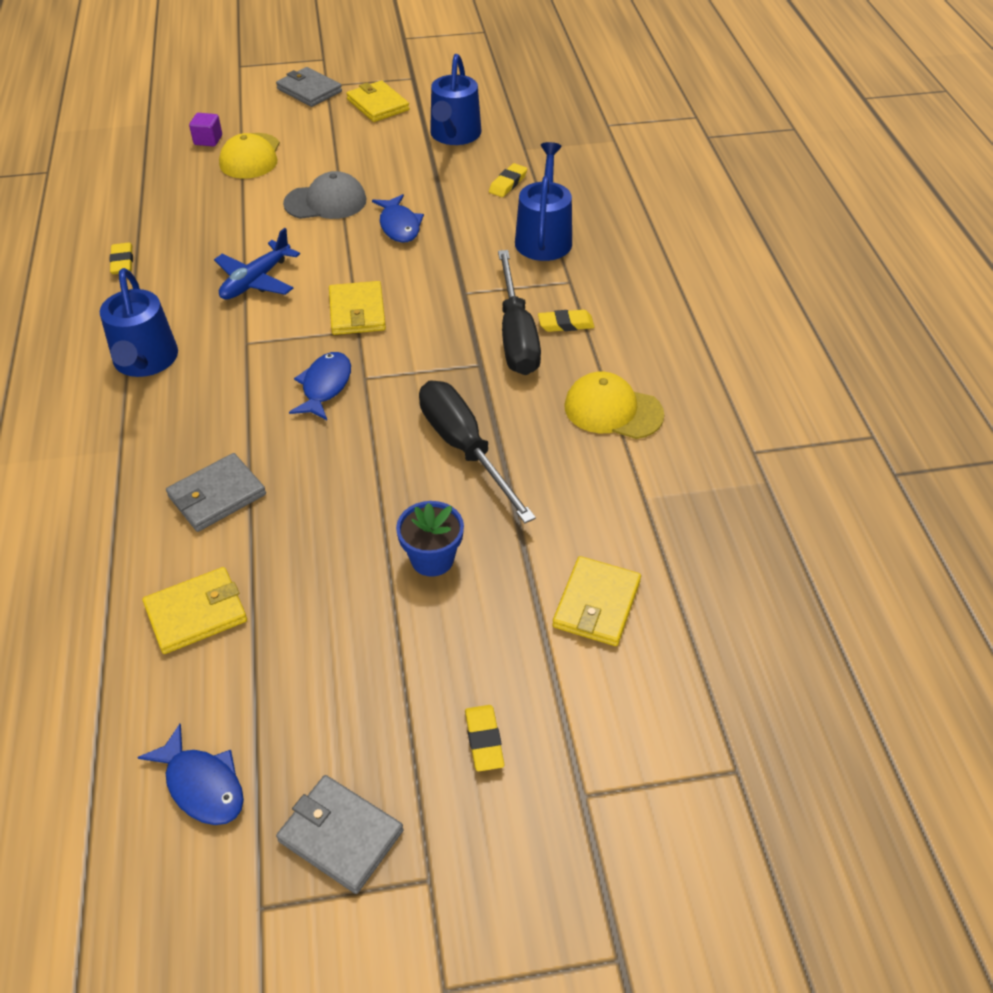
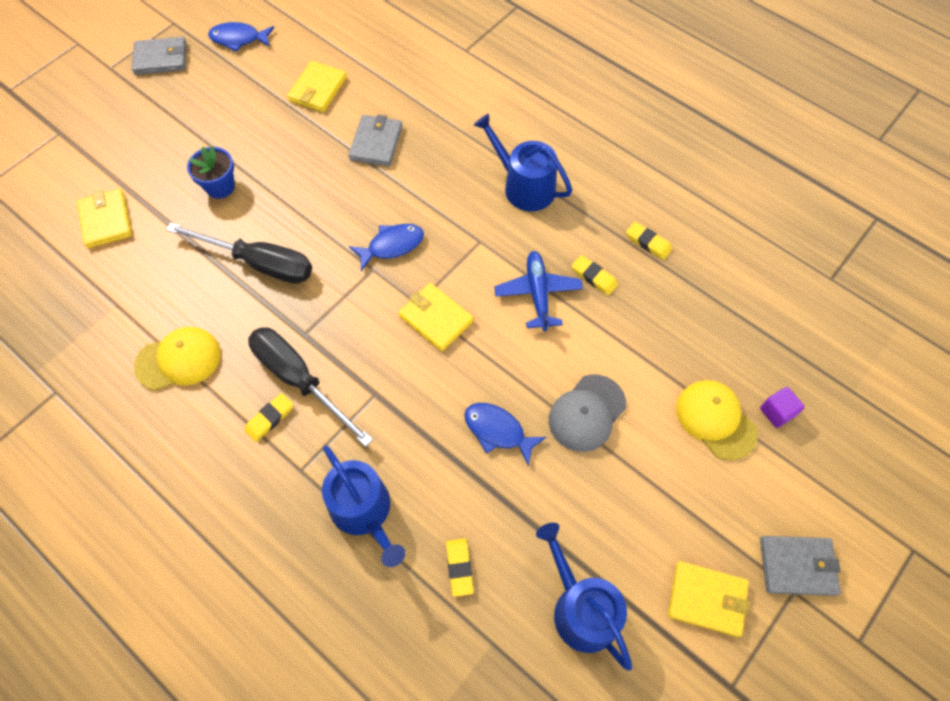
camera: 140 degrees right, 15 degrees up
(325, 386) = (392, 246): blue fish -> blue fish turned 90 degrees counterclockwise
(484, 740) = (123, 125): yellow eraser -> yellow eraser (594, 277)

